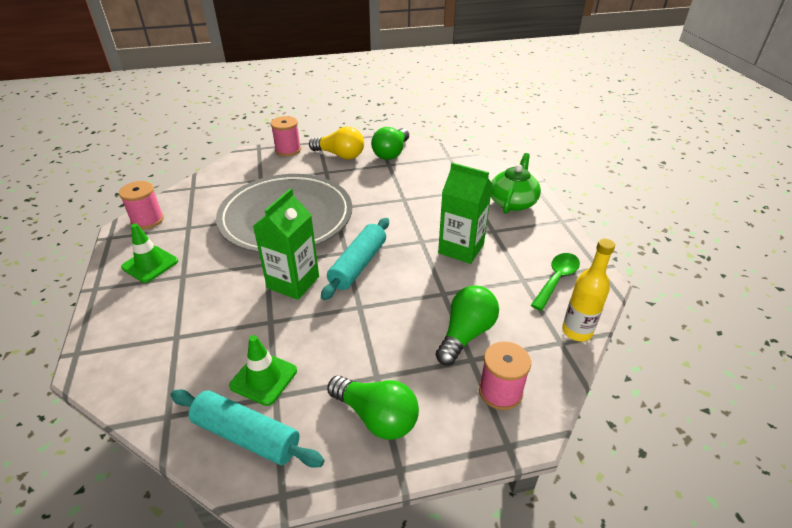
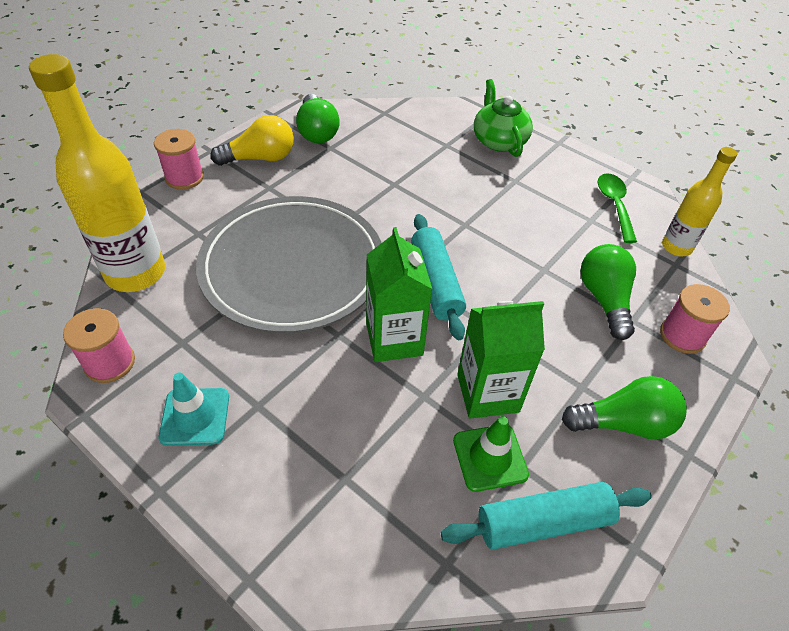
camera: 40 degrees left, 10 degrees up
(150, 264) = (195, 416): green traffic cone -> turquoise traffic cone
(208, 185) = (136, 273): none -> yellow bottle
(461, 248) = (508, 214): green carton -> green carton (487, 393)

